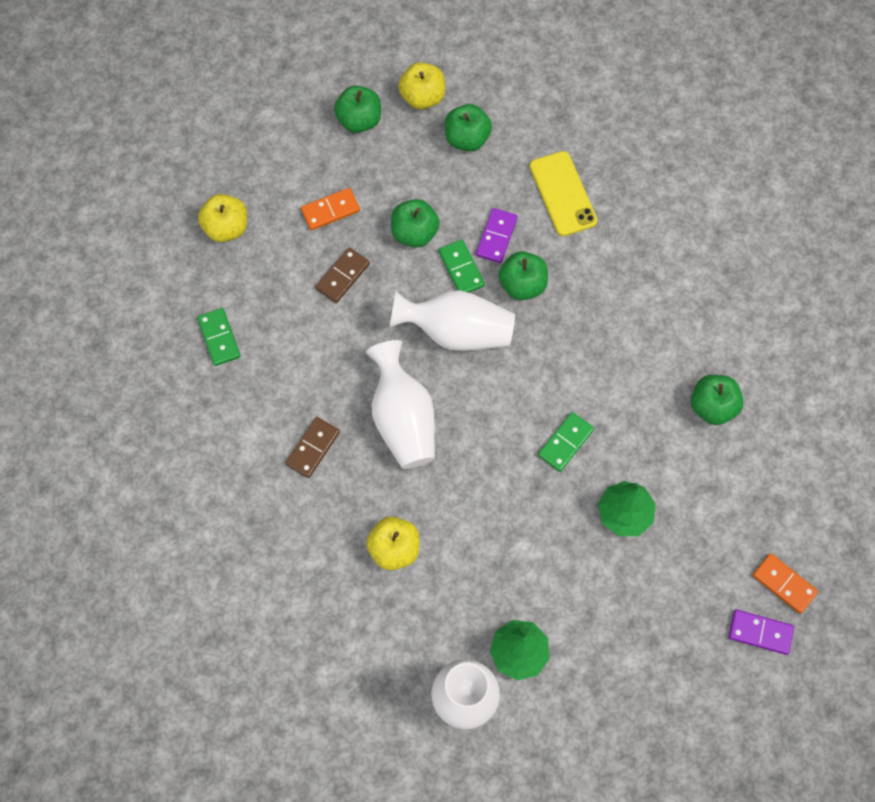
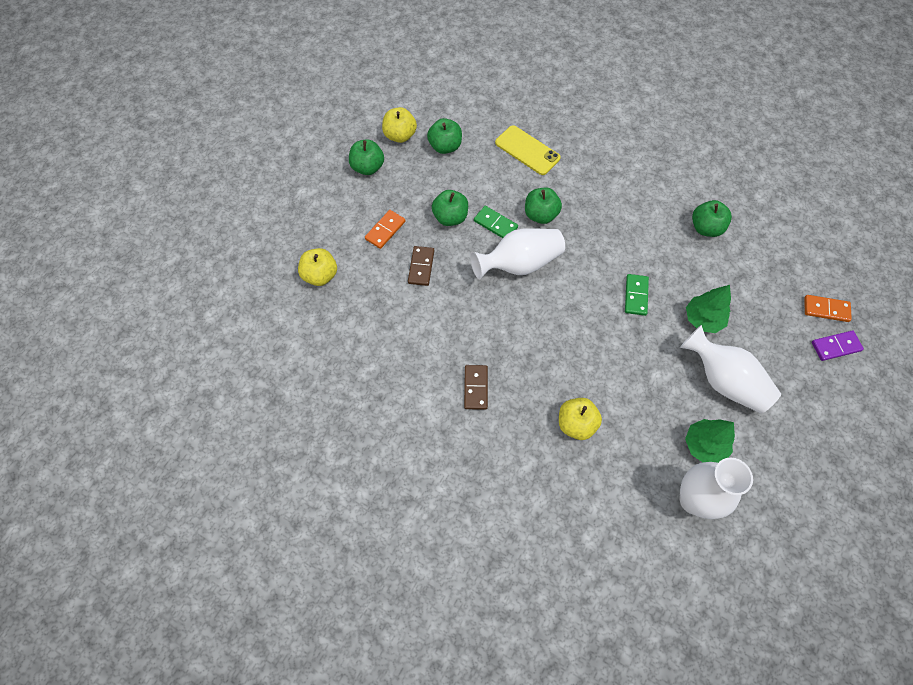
camera: 30 degrees left, 5 degrees down
(219, 338) = (362, 349): green domino -> none
(403, 419) = (523, 336): white vase -> white vase (724, 380)
(496, 237) = (504, 194): purple domino -> none

